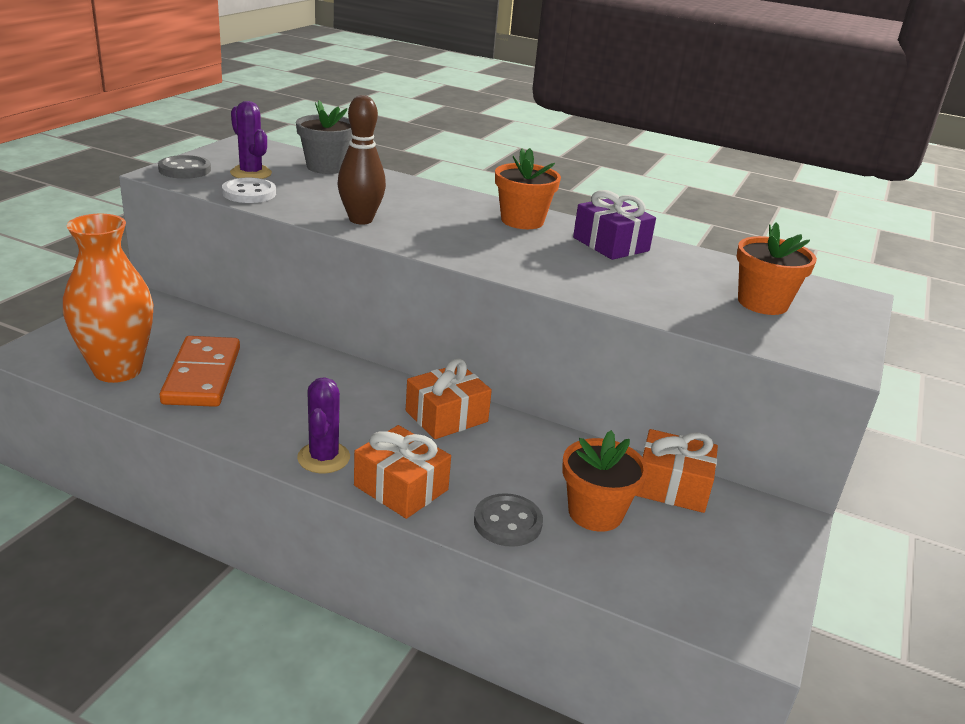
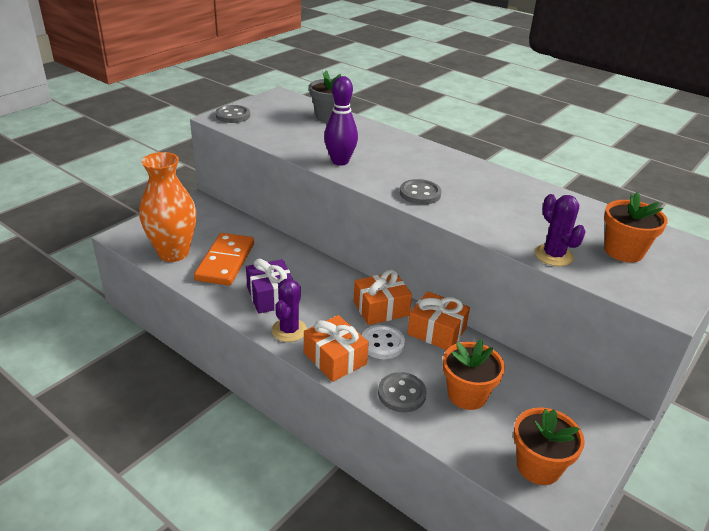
camera: 15 degrees right, 5 degrees up
(249, 193) = (270, 136): white button -> white button (382, 343)
(251, 173) = (276, 120): purple cactus -> purple cactus (553, 255)
(361, 220) = (340, 161): brown bowling pin -> purple bowling pin
(484, 253) = (420, 194): none -> grey button
(522, 221) = (458, 168): orange flower pot -> orange flower pot (538, 466)
(610, 244) = (519, 192): purple gift -> purple gift (271, 296)
(672, 486) = (531, 381): orange gift -> orange gift (436, 331)

